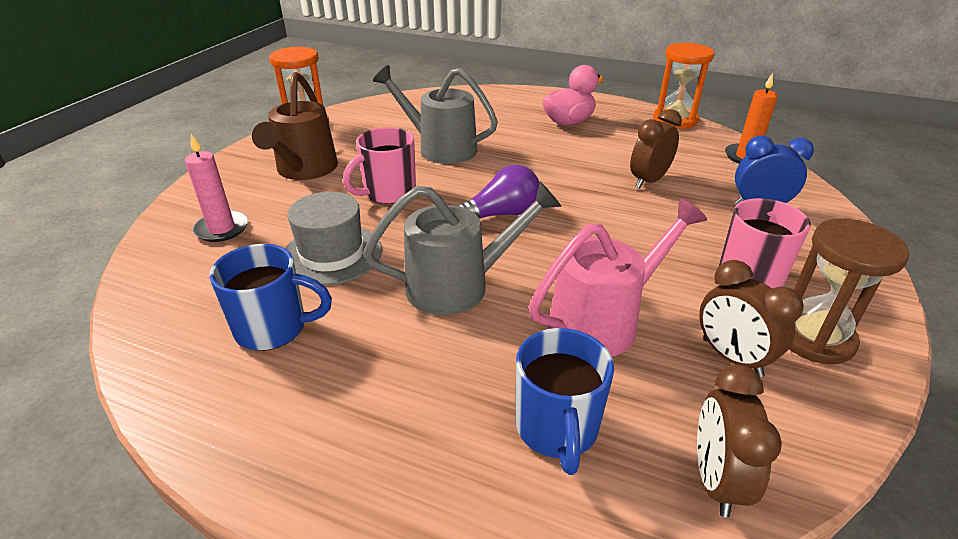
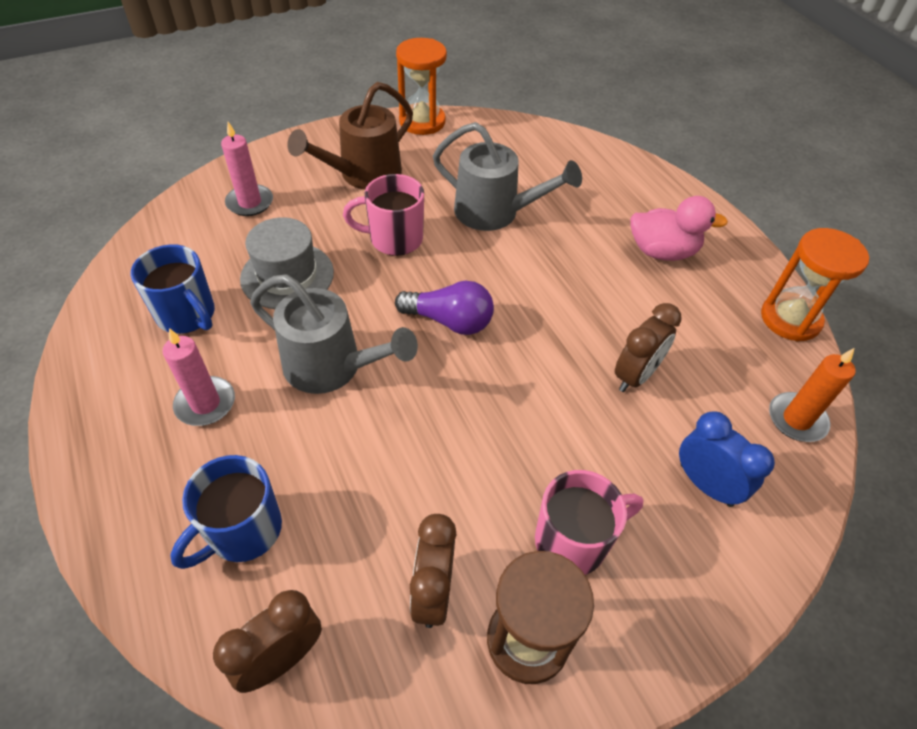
camera: 40 degrees right, 15 degrees up
(388, 373) = (205, 403): none -> pink candle
(439, 148) = (495, 213): grey watering can -> grey watering can turned 135 degrees clockwise
(604, 320) = (388, 480): pink watering can -> none
(648, 181) = (635, 375): brown clock -> brown clock turned 135 degrees clockwise

